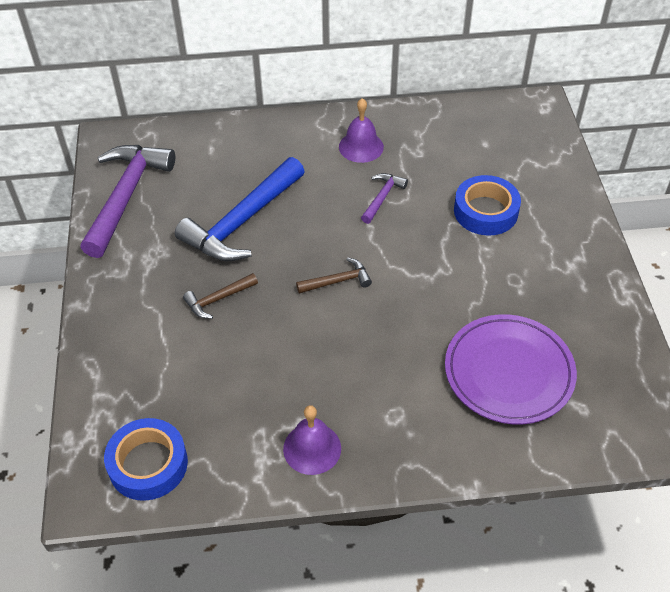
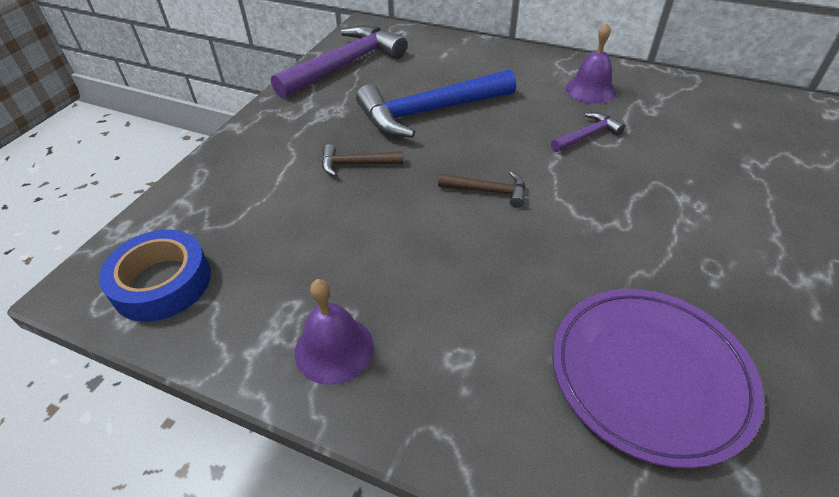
camera: 30 degrees right, 5 degrees down
(485, 211) = (706, 184): blue tape -> none

